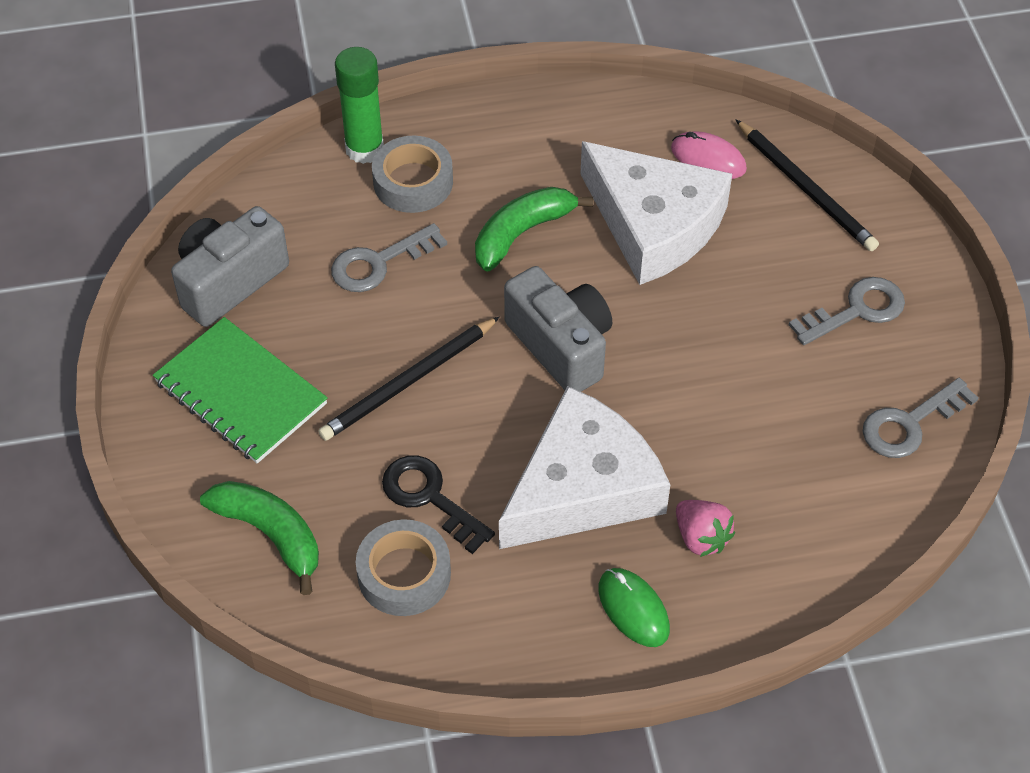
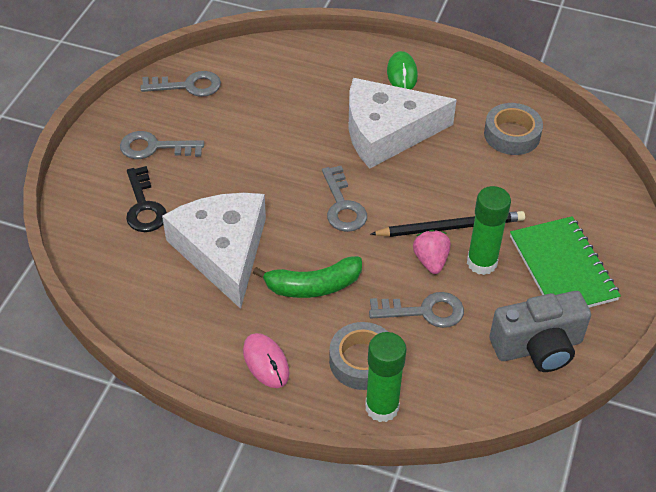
camera: 150 degrees left, 5 degrees down
(270, 534) = (578, 183): green banana -> none
(344, 352) = (482, 263): none -> green glue stick
(430, 498) = (476, 162): black key -> black key (144, 206)
(561, 346) = (342, 206): grey camera -> grey key
(701, 537) = (343, 86): pink strawberry -> pink strawberry (431, 261)
(708, 159) = (146, 277): pink mouse -> pink mouse (266, 362)
(806, 189) = (106, 227): black pencil -> none

